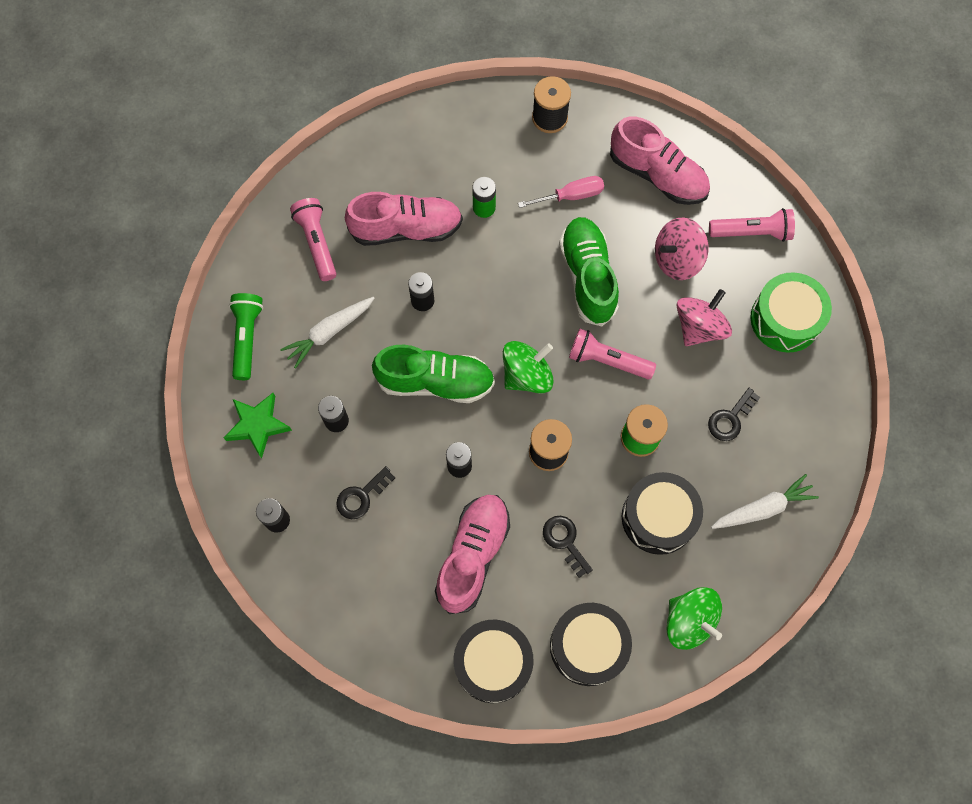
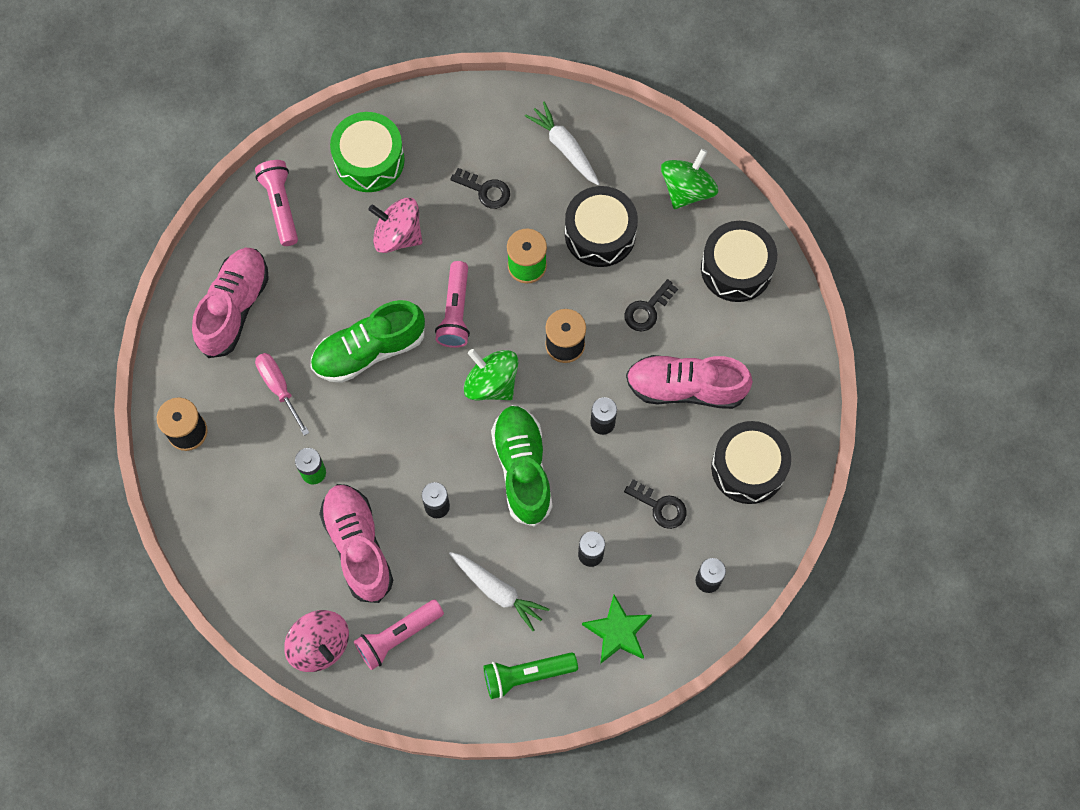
camera: 105 degrees left, 0 degrees up
(493, 663) = (777, 345): black drum -> black drum (748, 467)
(677, 259) = (328, 270): pink spinning top -> pink spinning top (320, 645)

